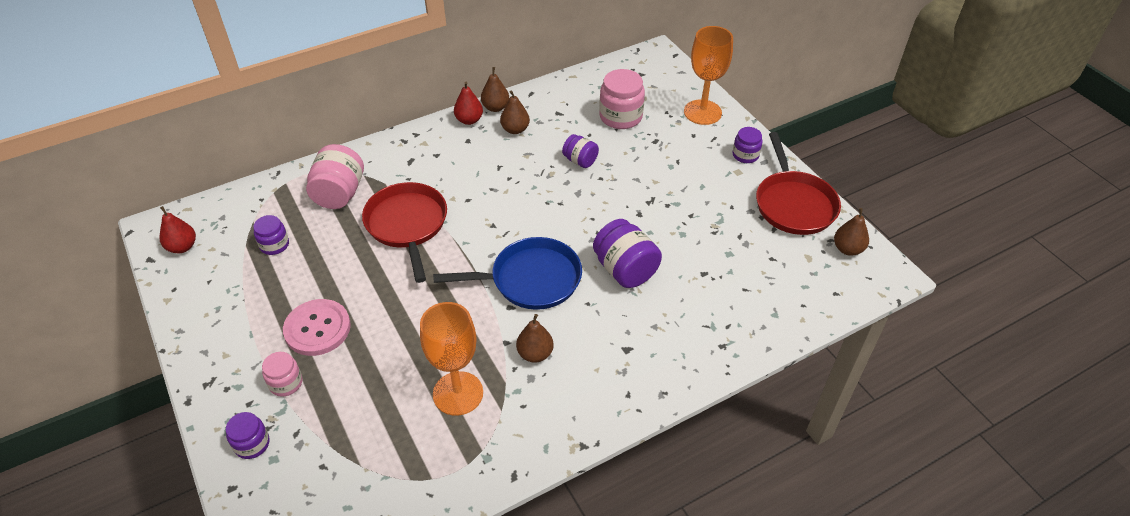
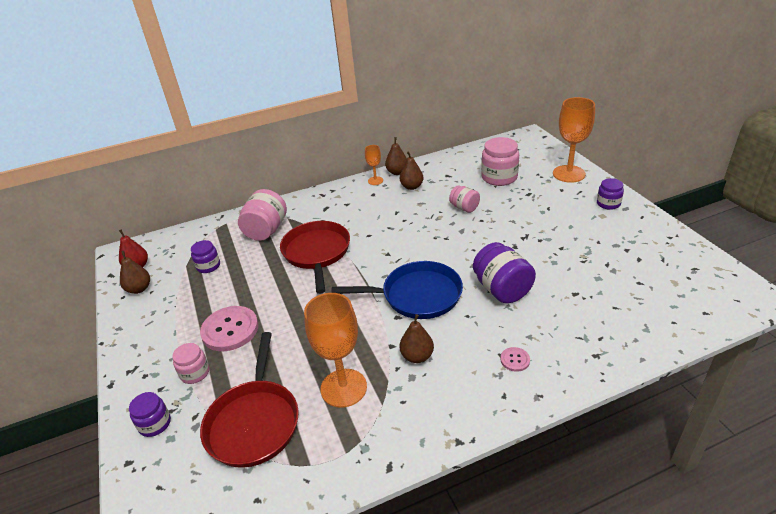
camera: 10 degrees right, 10 degrees down
(469, 120) = (375, 181): red pear -> orange goblet
(580, 161) = (464, 208): purple jar -> pink jar
(639, 354) = (515, 360): none -> pink button
(793, 204) = (656, 240): red pan -> red pan (254, 422)
(847, 249) = (712, 276): brown pear -> brown pear (139, 289)

